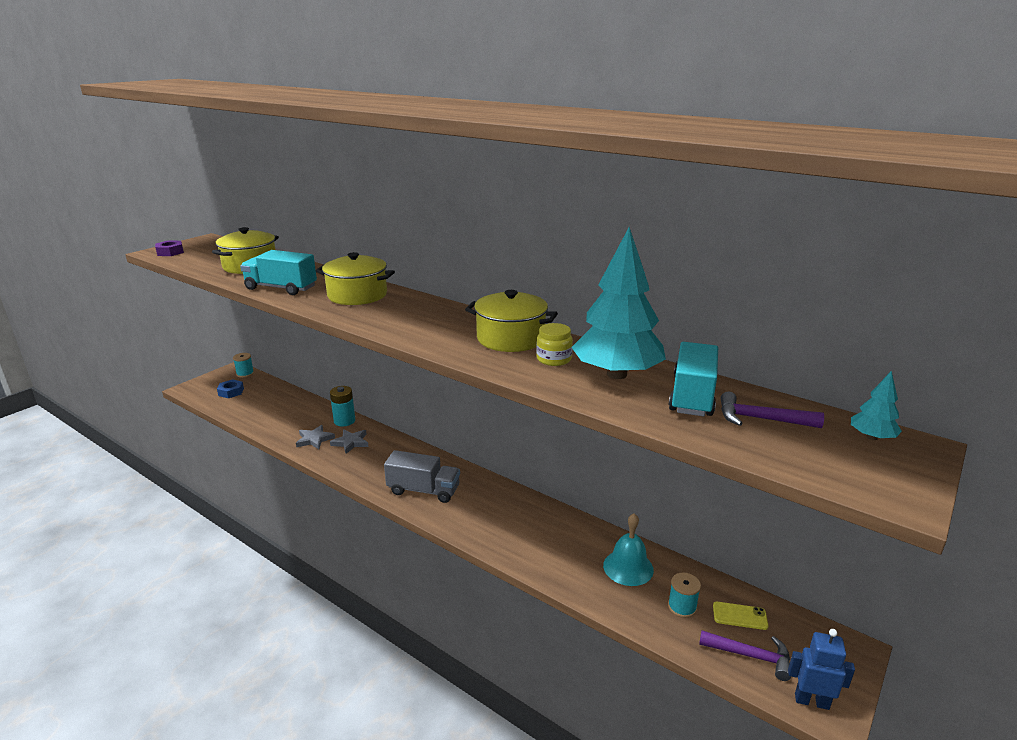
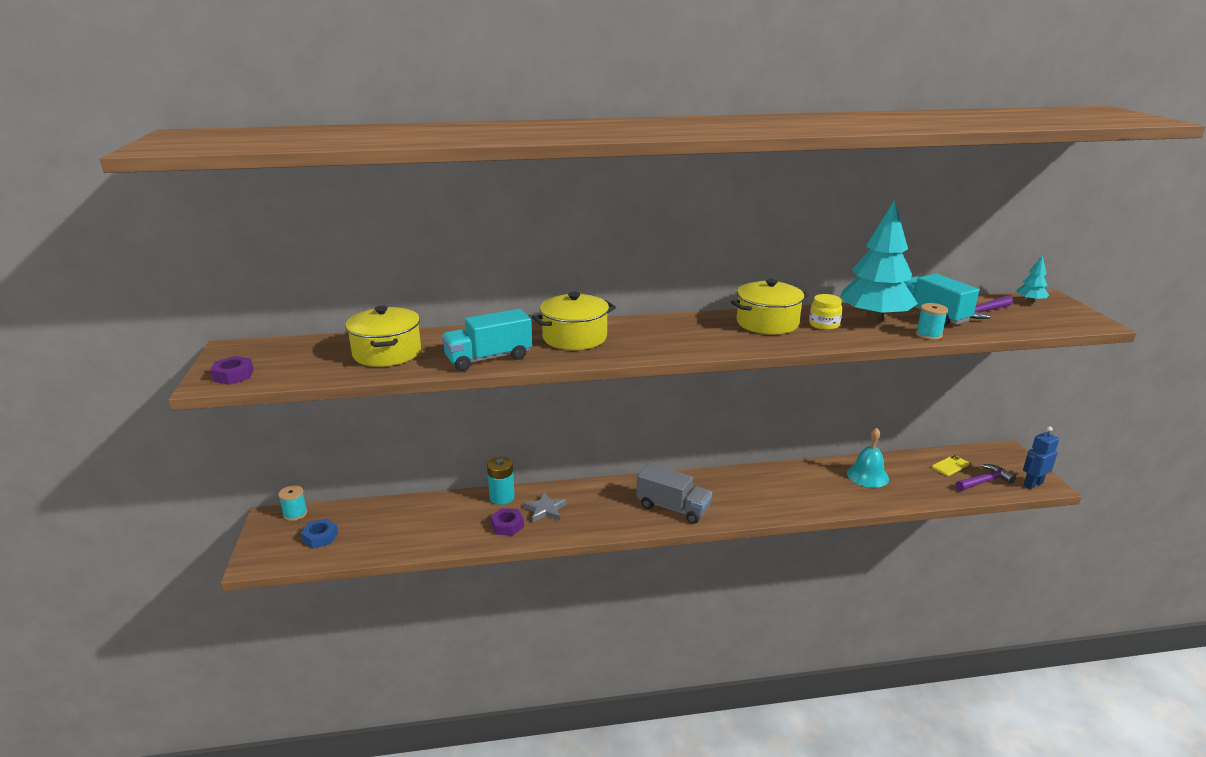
camera: 45 degrees left, 0 degrees up
(314, 439) = (507, 526): grey star -> purple nut
(423, 490) = (673, 508): grey truck -> grey truck turned 60 degrees clockwise
(682, 607) = (923, 478): turquoise spool -> turquoise spool (928, 335)

